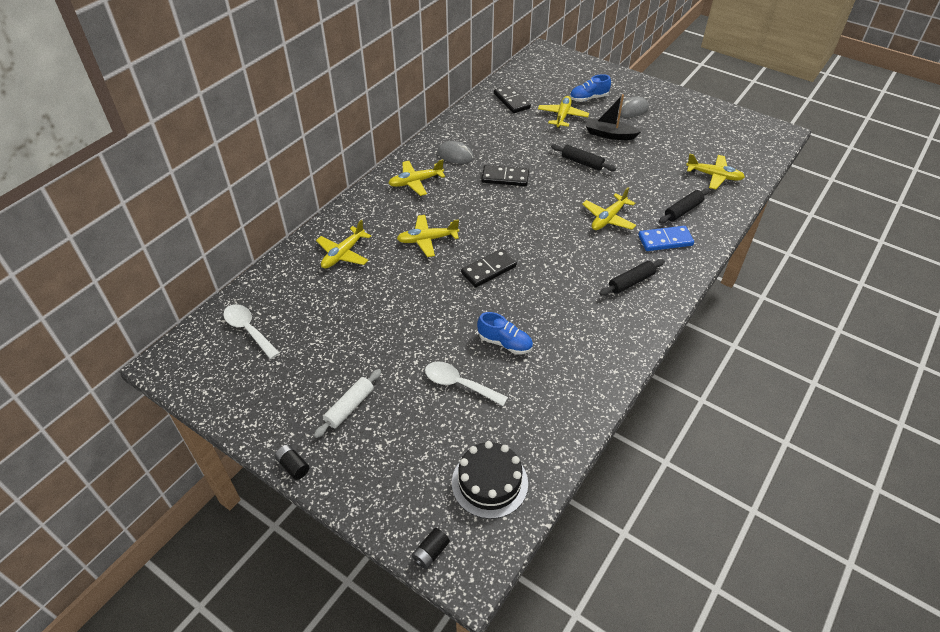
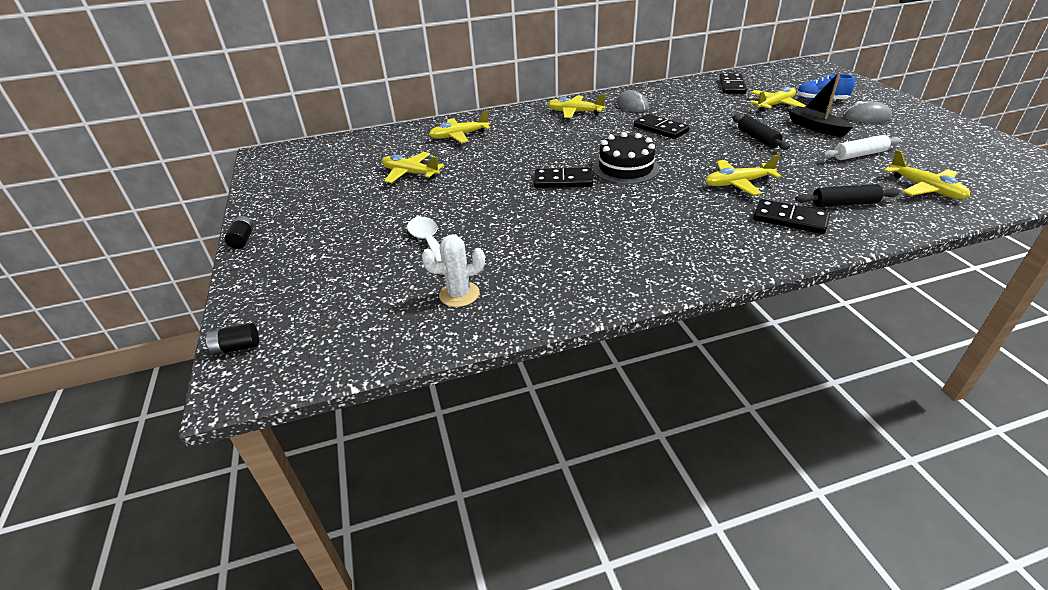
camera: 40 degrees right, 10 degrees down
(248, 330) = (336, 155): white spoon -> none
(349, 407) = (330, 222): white rolling pin -> white rolling pin (859, 155)
(427, 240) = (536, 147): yellow plane -> yellow plane (410, 173)
(489, 483) = (353, 325): black cake -> black cake (625, 168)
(505, 343) = (509, 233): blue shoe -> none
(531, 415) = (459, 294): none -> white cactus
(631, 282) = (703, 237): black rolling pin -> none
(665, 240) = (790, 219): blue domino -> black domino

